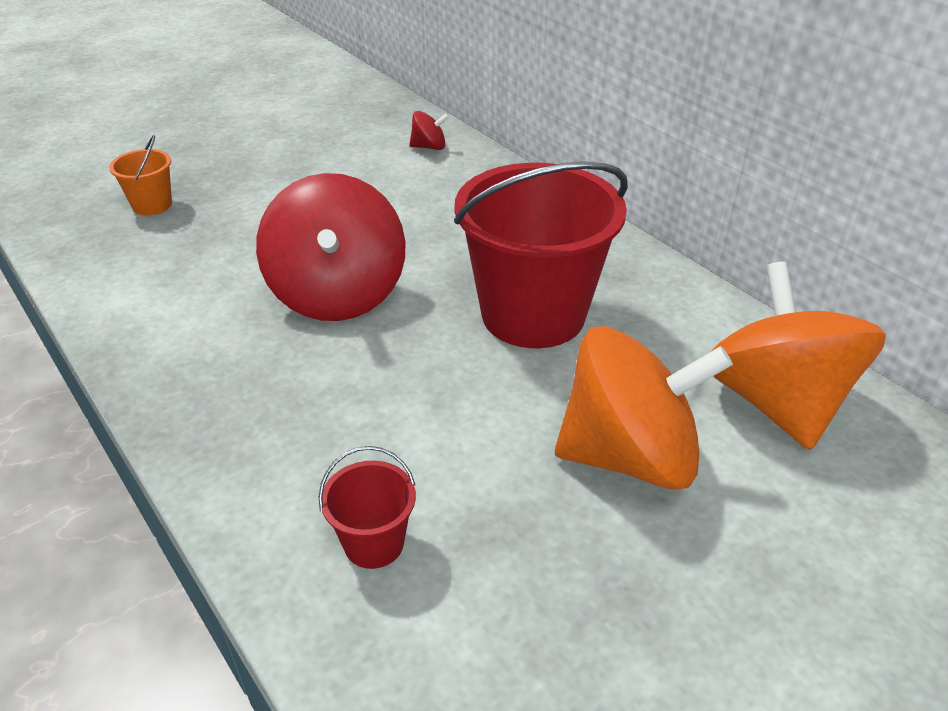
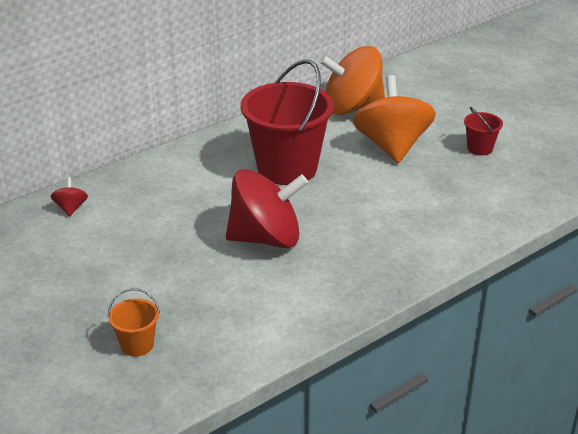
camera: 90 degrees left, 5 degrees down
(374, 543) = (457, 213): red bucket -> red bucket (479, 148)

